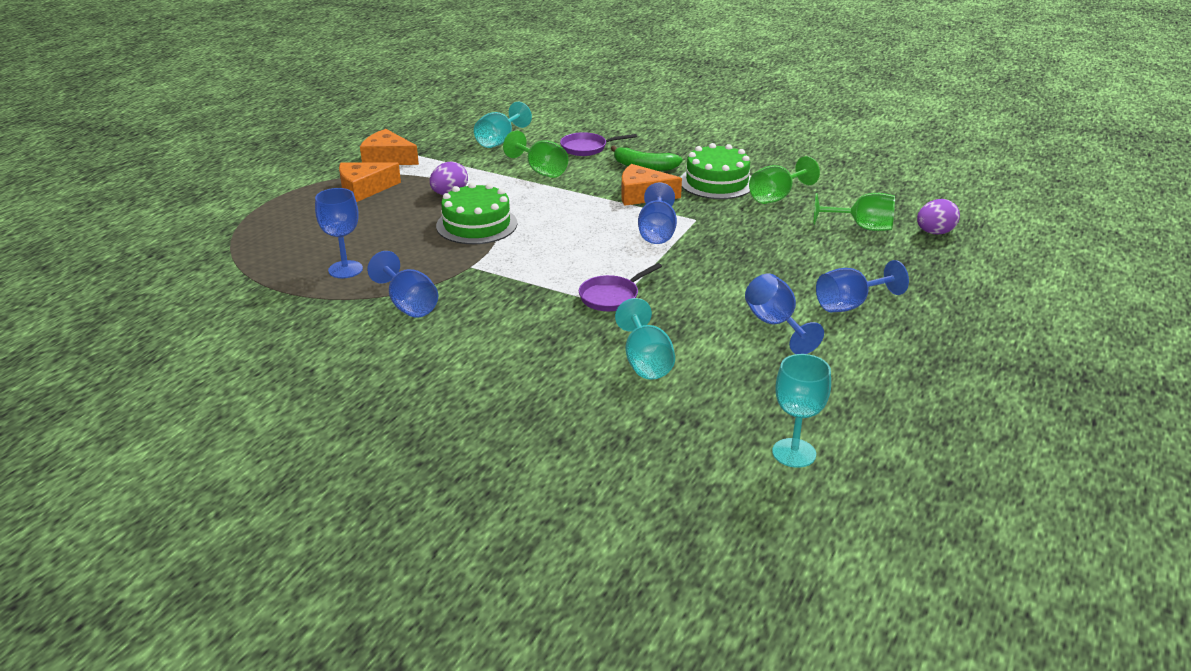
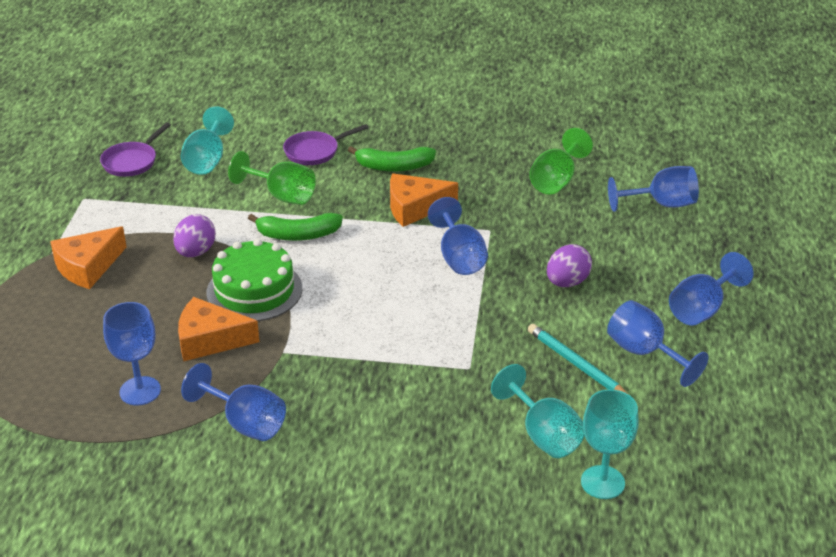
camera: 20 degrees left, 5 degrees up
(387, 158) = (88, 214): orange cheese -> orange cheese (210, 340)
(536, 196) = (298, 235): none -> green banana
(612, 297) = (461, 357): purple pan -> purple pan (132, 161)
(708, 320) = (576, 364): none -> turquoise pencil
(717, 182) = (483, 173): green cake -> none
(794, 453) = (745, 509): turquoise goblet -> turquoise goblet (602, 482)
(862, 227) = (661, 204): green goblet -> blue goblet
(934, 232) = (733, 196): purple egg -> purple egg (567, 282)

